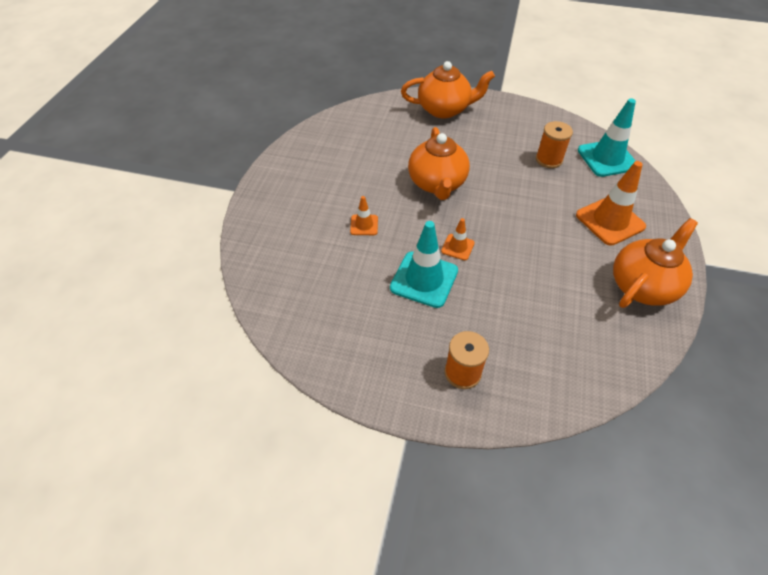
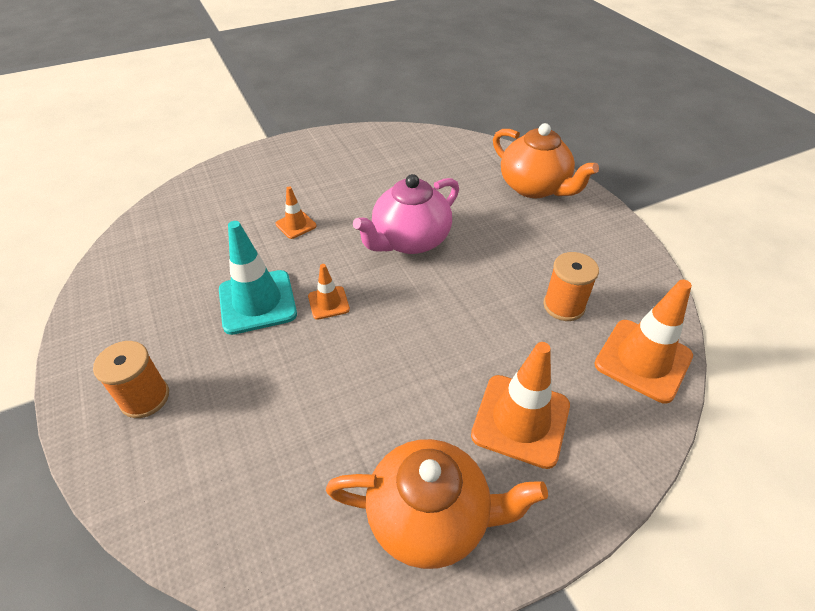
camera: 50 degrees right, 5 degrees down
(437, 184) = (409, 240): orange teapot -> pink teapot
(607, 158) = (643, 360): turquoise traffic cone -> orange traffic cone

